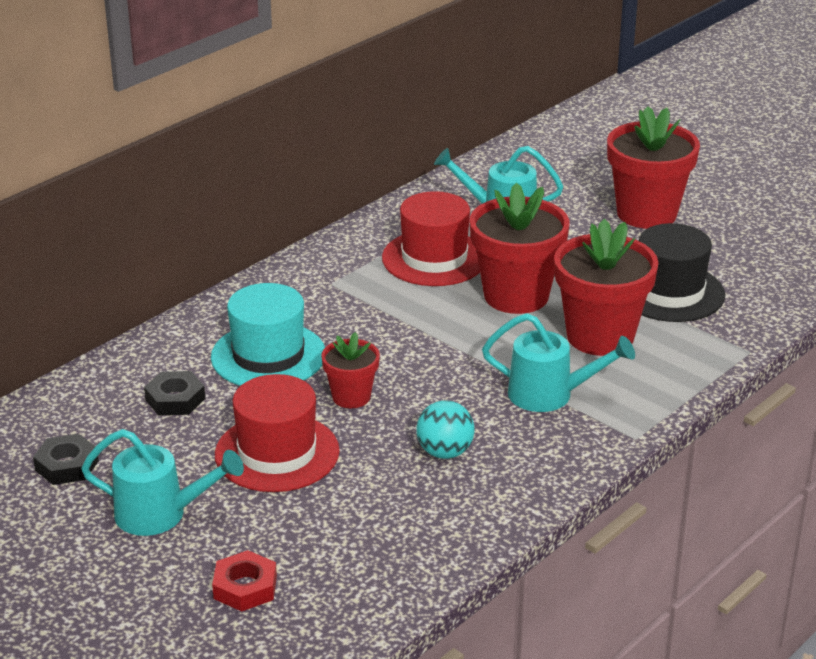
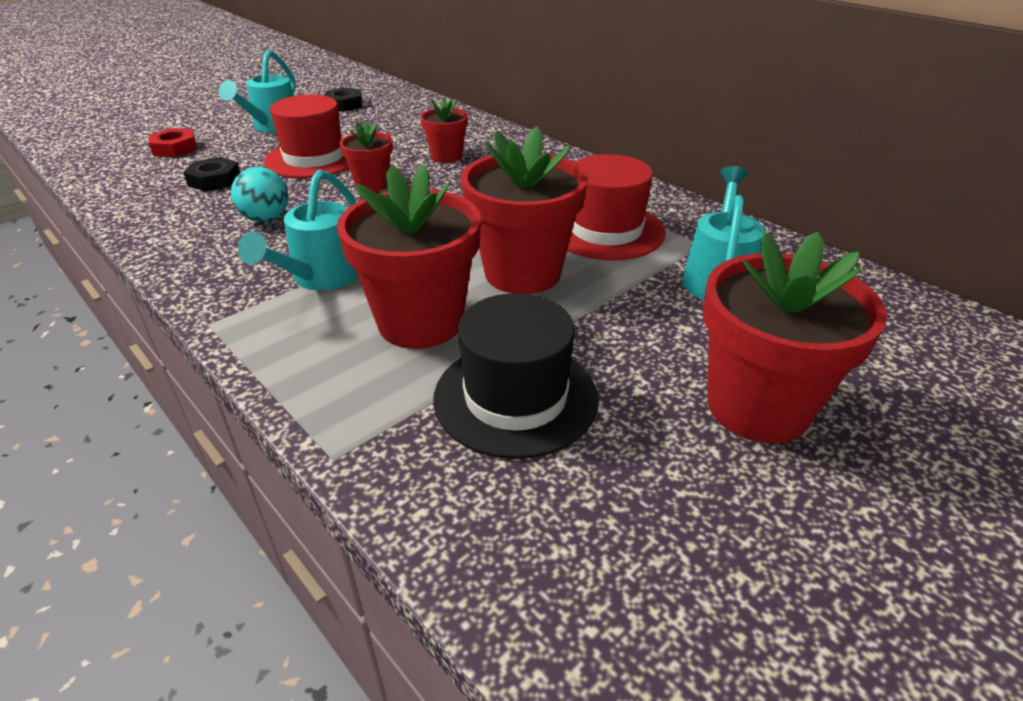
camera: 95 degrees right, 5 degrees up
(175, 399) = (401, 129): black nut -> black nut (214, 180)
(268, 356) = (446, 156): turquoise hat -> red flower pot

